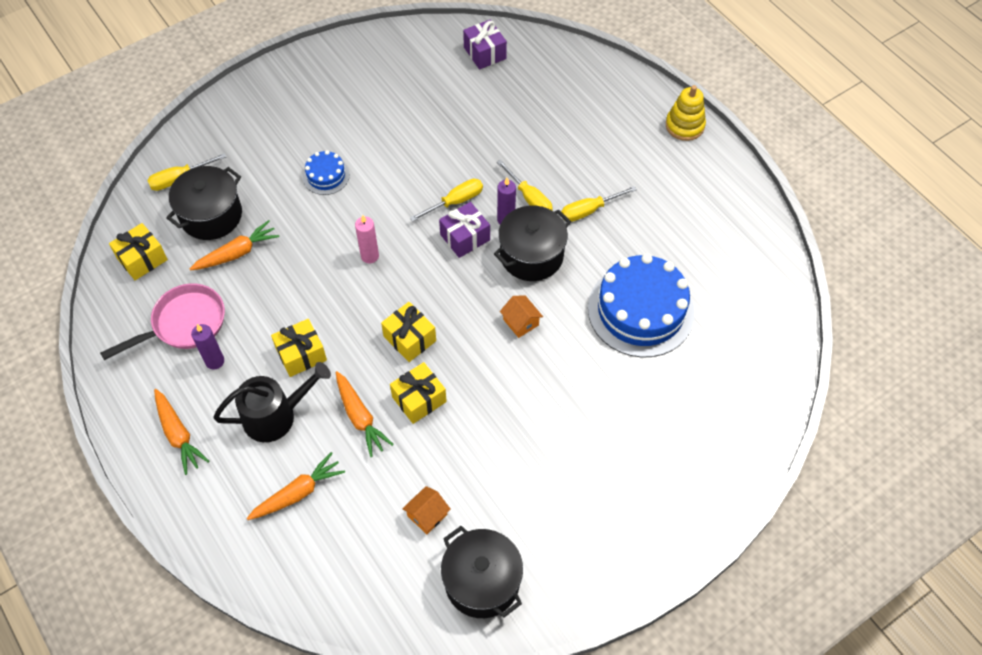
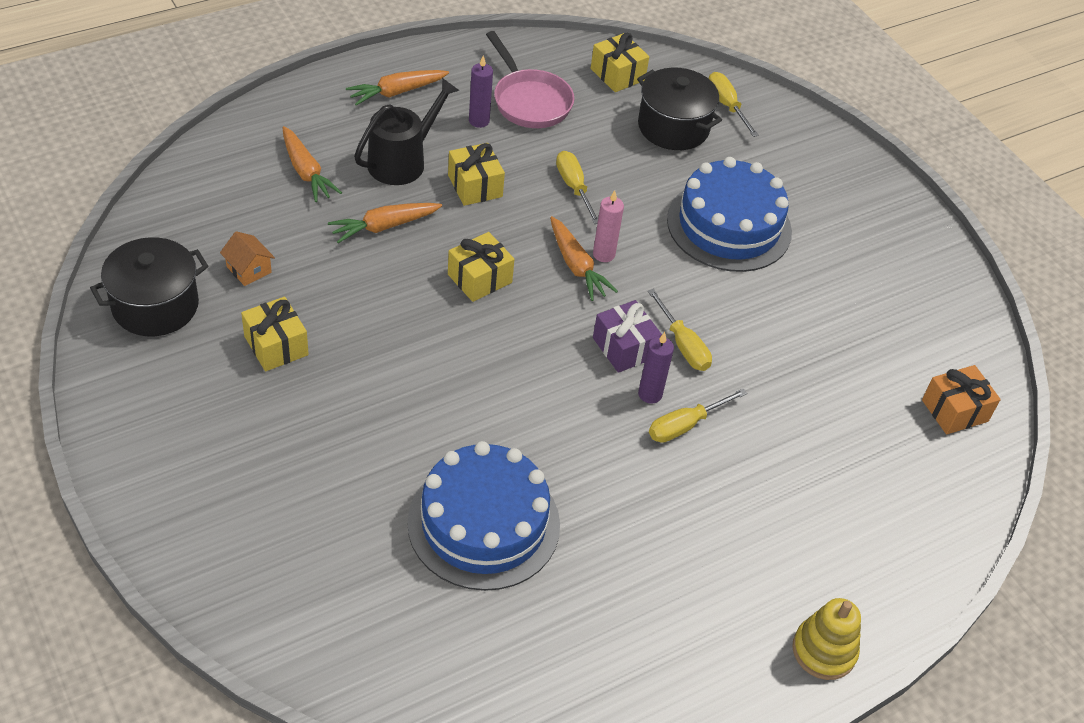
camera: 90 degrees right, 10 degrees down
(237, 253) = (619, 144): orange carrot -> orange carrot (576, 266)
(275, 416) = (402, 161): black watering can -> black watering can turned 120 degrees counterclockwise
(326, 176) = (729, 225): blue cake -> blue cake, size x2.11
(419, 399) = (395, 278): yellow gift -> yellow gift (276, 346)
(485, 53) = (954, 411): purple gift -> orange gift
(521, 322) = (486, 387): orange house -> none
(531, 255) = (589, 413): black pot -> none
(589, 210) = (660, 491): yellow screwdriver -> yellow screwdriver (574, 187)

